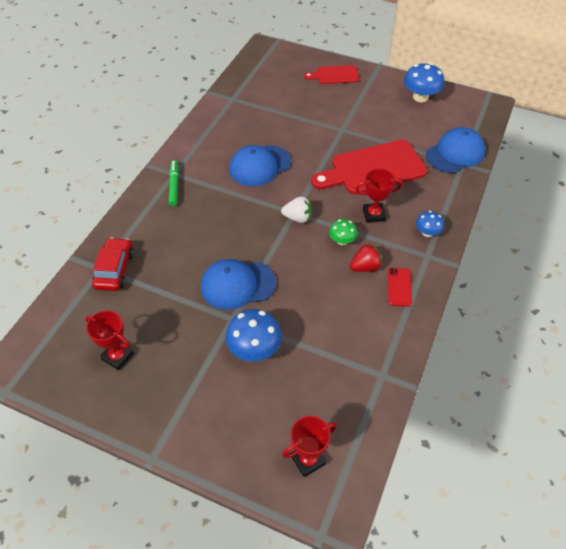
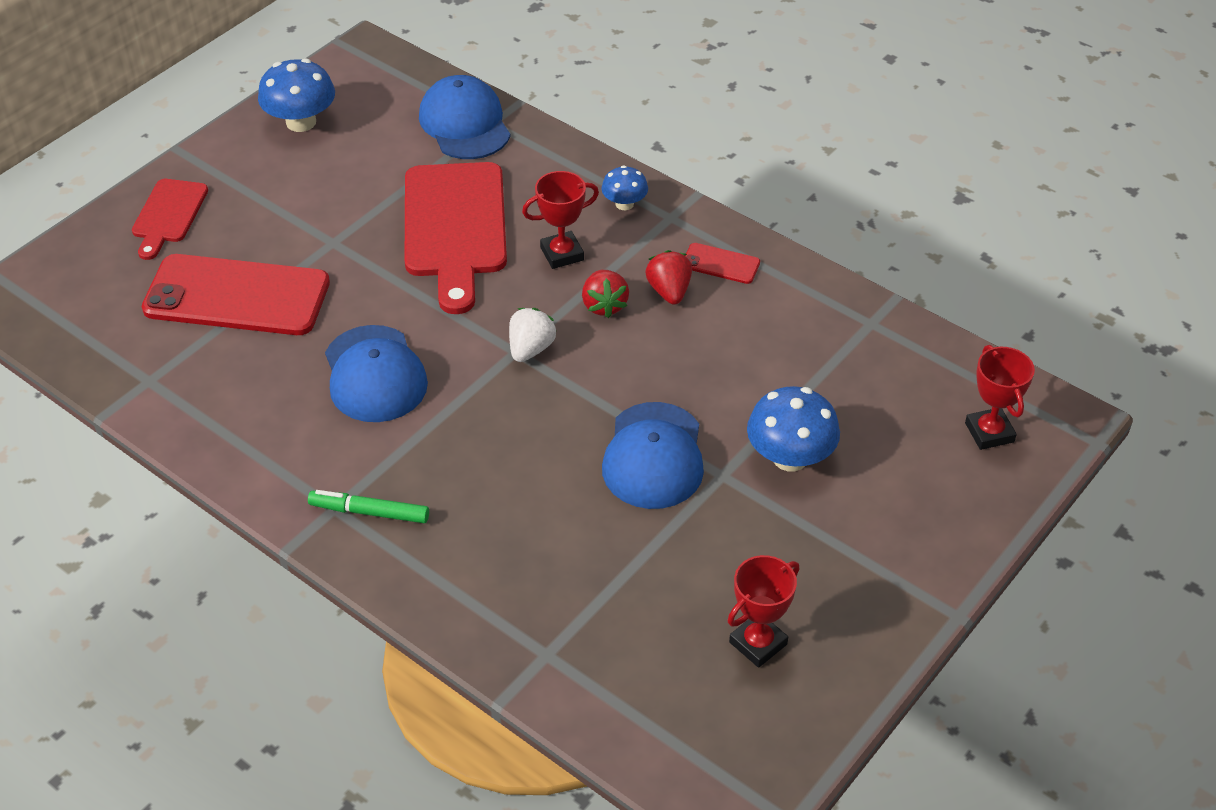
camera: 75 degrees left, 5 degrees down
(114, 269) = (557, 631): red car -> none
(293, 109) = (237, 296): none -> red phone
(342, 241) = (604, 305): green mushroom -> red strawberry
(374, 215) = (562, 254): red trophy -> red trophy turned 60 degrees clockwise

